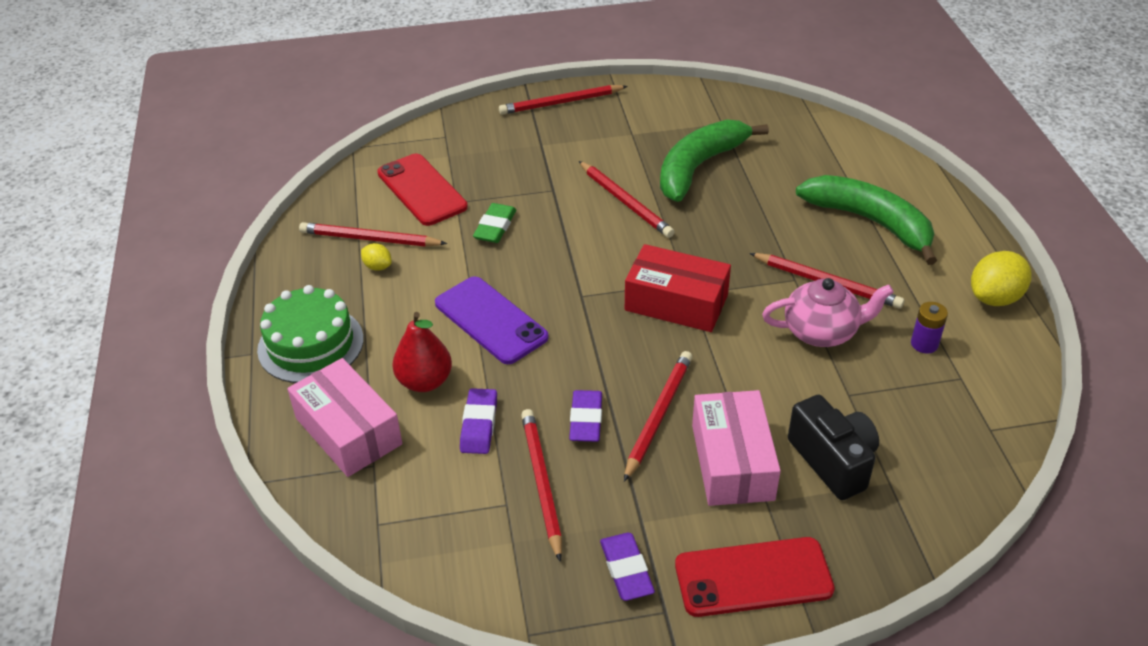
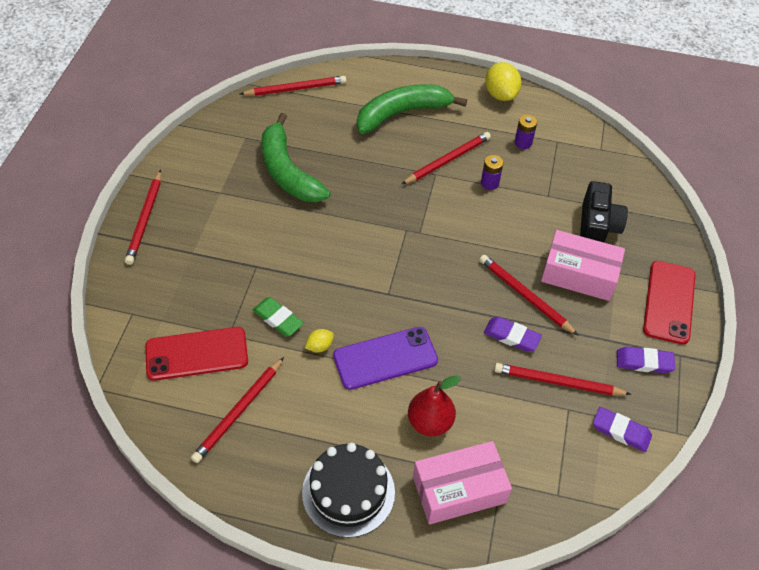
camera: 70 degrees left, 10 degrees up
(310, 344) = (348, 492): green cake -> black cake
(378, 266) = (278, 416): yellow lemon -> yellow lemon (319, 346)
(479, 424) = (489, 401): purple eraser -> purple eraser (621, 431)
(625, 202) = (300, 228): red pencil -> red pencil (295, 89)
(676, 302) = (424, 243): red box -> none
(821, 331) = (489, 183): pink teapot -> purple battery
(833, 461) = (597, 227): black camera -> black camera turned 105 degrees clockwise

